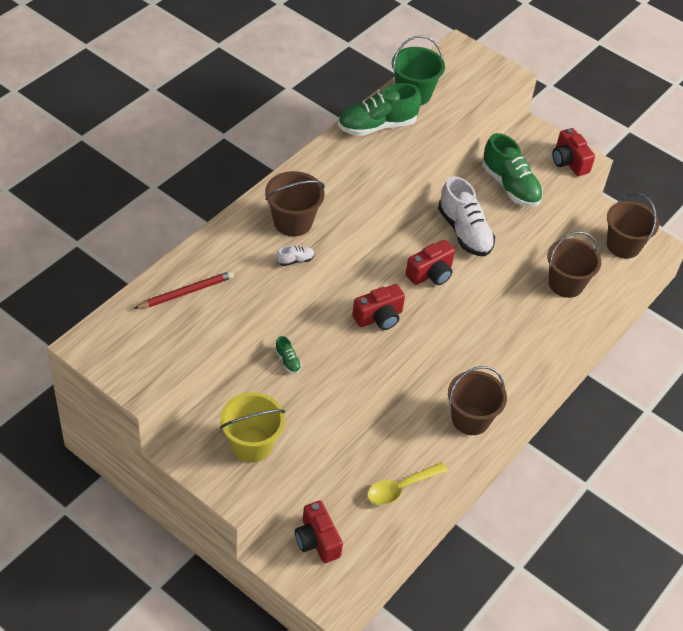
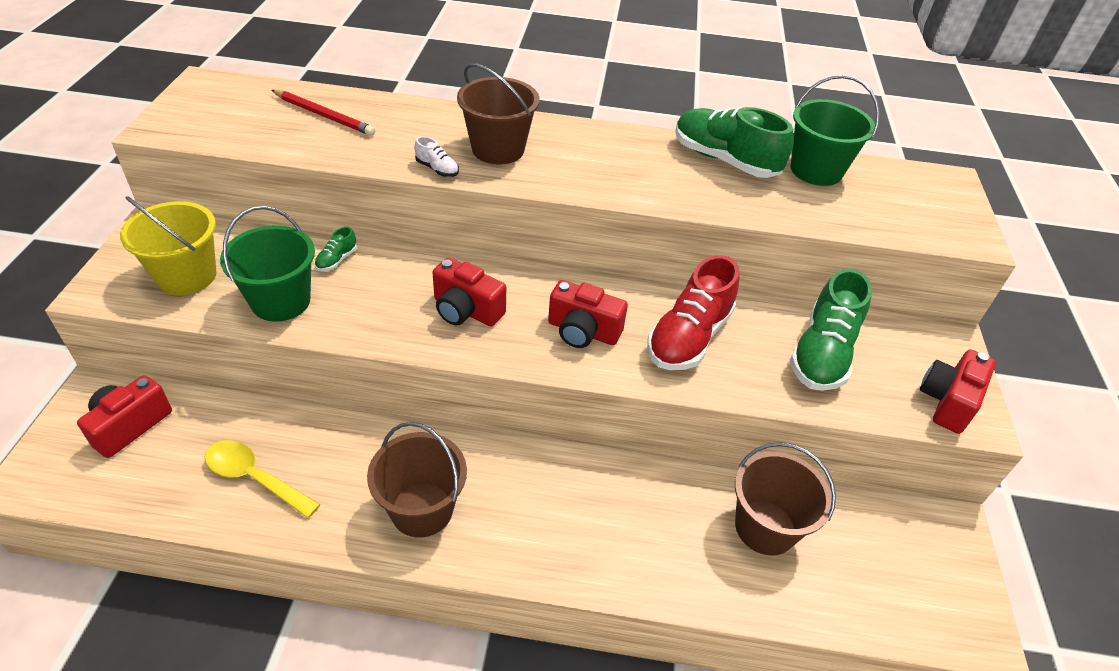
camera: 60 degrees right, 5 degrees down
(311, 403) = (281, 301): none -> green bucket
(464, 232) = (688, 337): white shoe -> red shoe
(623, 245) = (918, 576): brown bucket -> none

